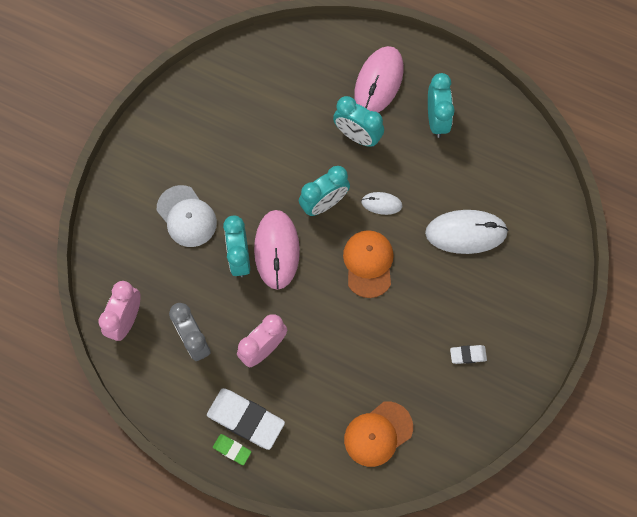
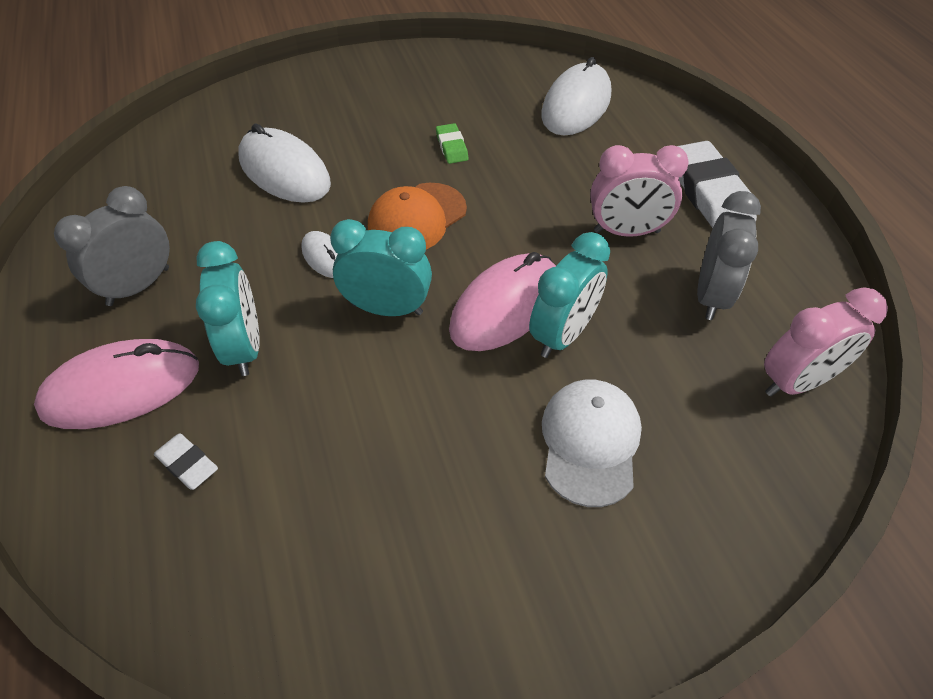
camera: 135 degrees left, 20 degrees down
(232, 449) = (748, 181): green eraser -> green eraser (452, 147)
(378, 434) = (576, 105): orange cap -> white mouse
(436, 119) = (138, 286): turquoise clock -> grey clock
(468, 355) = (422, 98): white eraser -> white eraser (187, 464)

